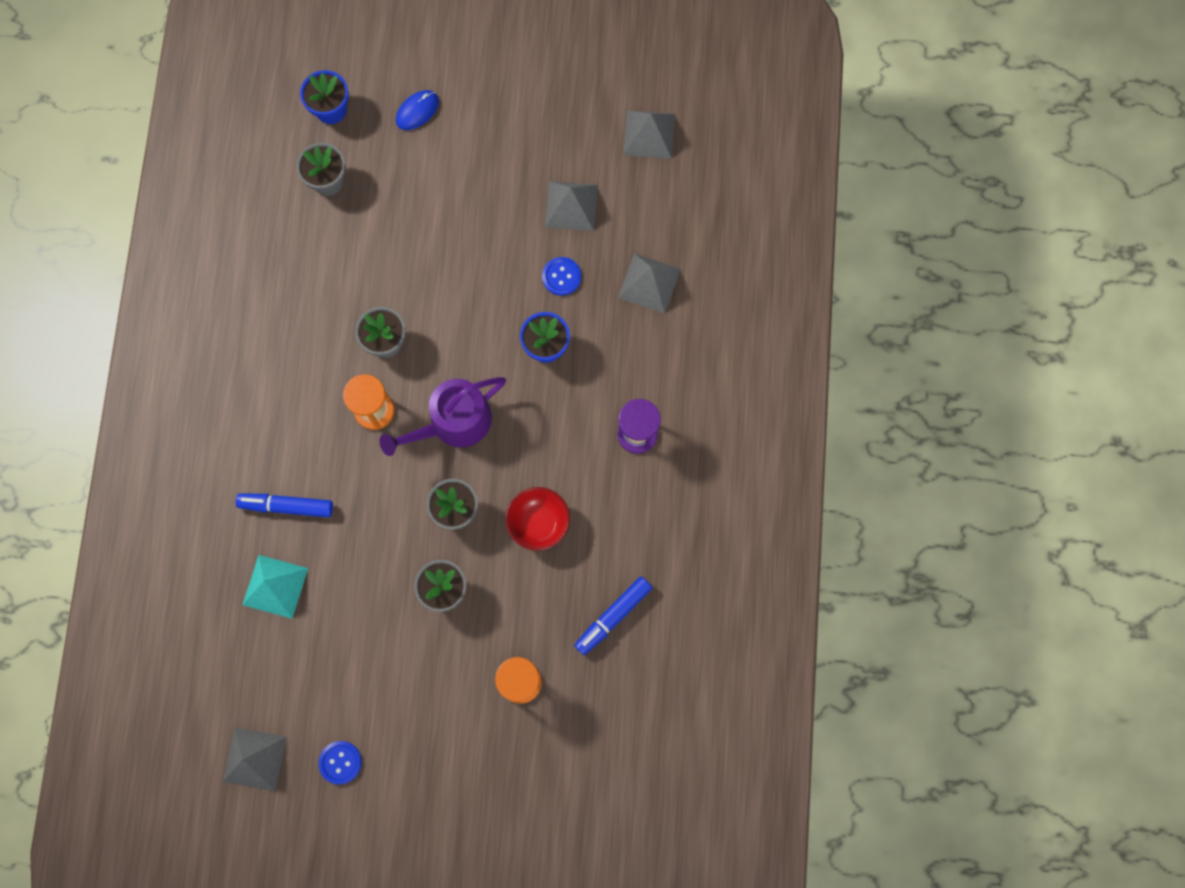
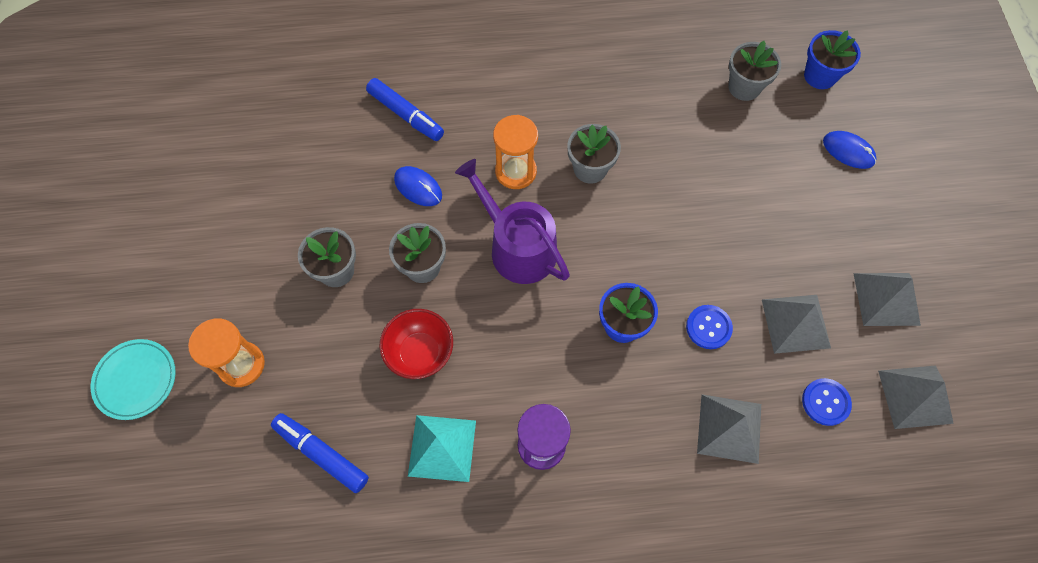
camera: 80 degrees right, 10 degrees down
(255, 759) = (159, 135): grey pyramid -> grey pyramid (886, 299)
(275, 586) = (326, 120): turquoise pyramid -> turquoise pyramid (442, 448)
(286, 506) = (406, 115): blue marker -> blue marker turned 135 degrees clockwise
(340, 762) = (155, 207): blue button -> blue button (825, 402)
(372, 504) = (418, 187): none -> blue mouse
(517, 779) = (136, 380): none -> turquoise plate

